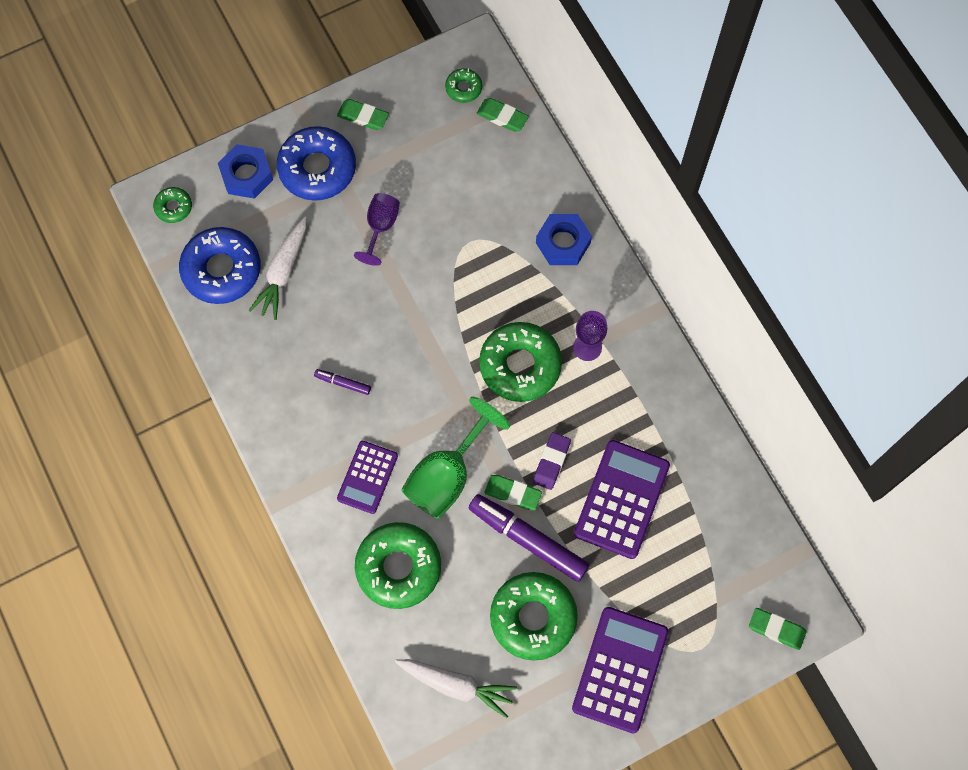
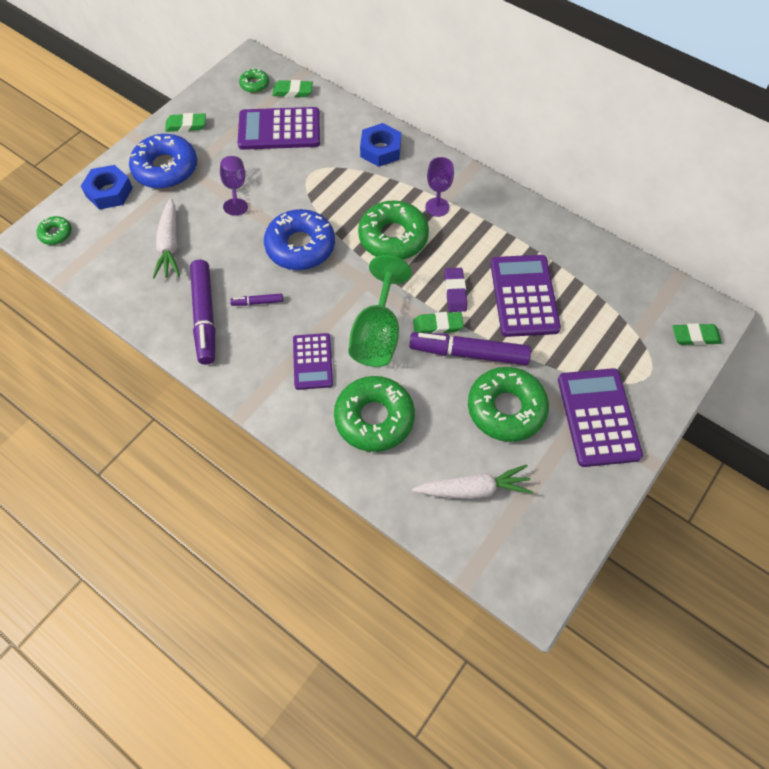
camera: 25 degrees left, 10 degrees down
(222, 270) = (116, 261): blue donut -> blue donut (300, 246)
(284, 376) = (205, 316): none -> purple marker
(463, 166) = (279, 129): none -> purple calculator

